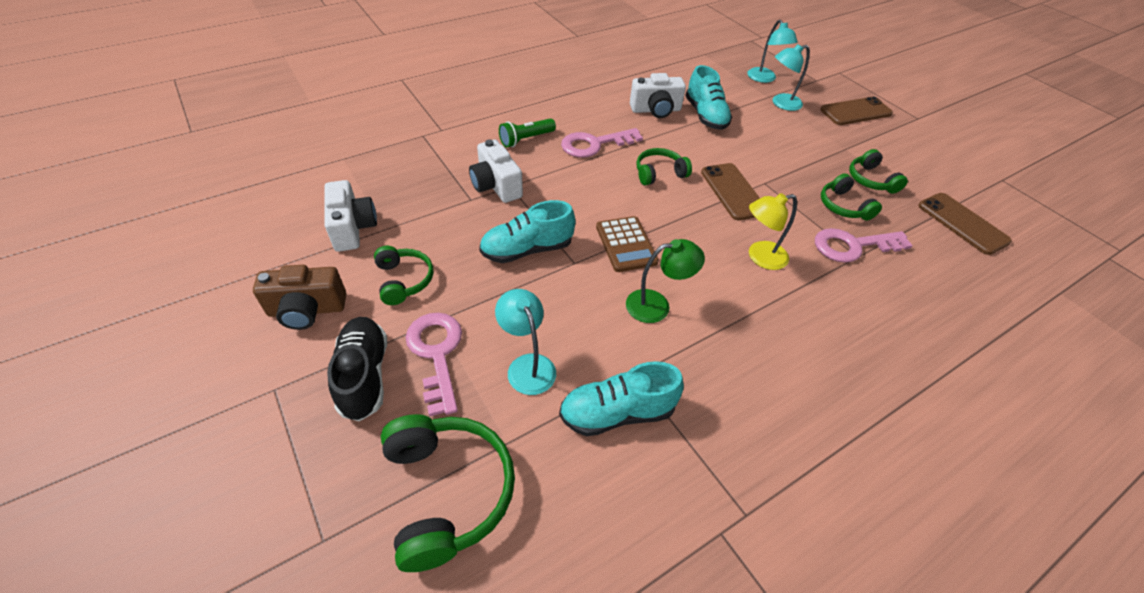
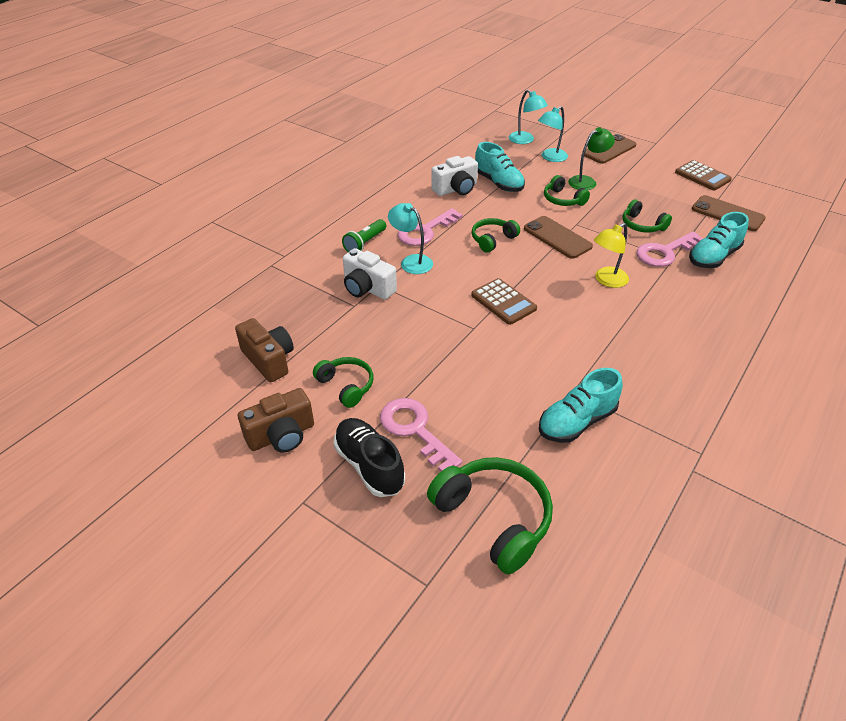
camera: 20 degrees left, 5 degrees down
(352, 228) = (269, 360): white camera -> brown camera
(527, 250) = (429, 330): turquoise shoe -> turquoise shoe (713, 257)
(527, 365) = (490, 413): turquoise lamp -> turquoise lamp (411, 261)
(657, 305) = (555, 339): green lamp -> green lamp (587, 181)
(870, 180) = (649, 200): green headphones -> green headphones (563, 199)
(955, 170) = (702, 176): none -> brown calculator

